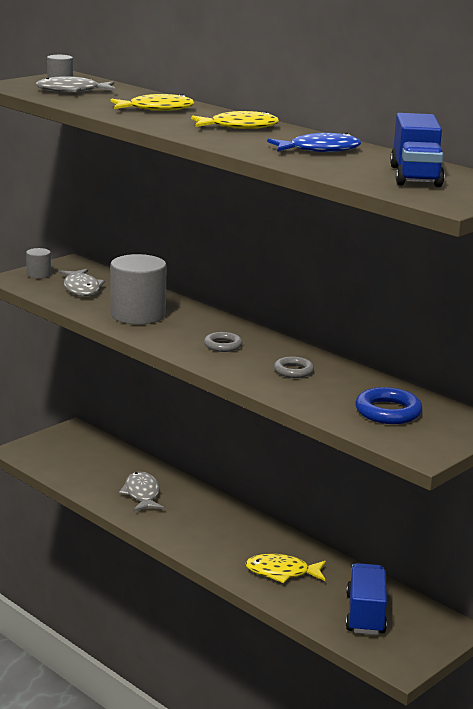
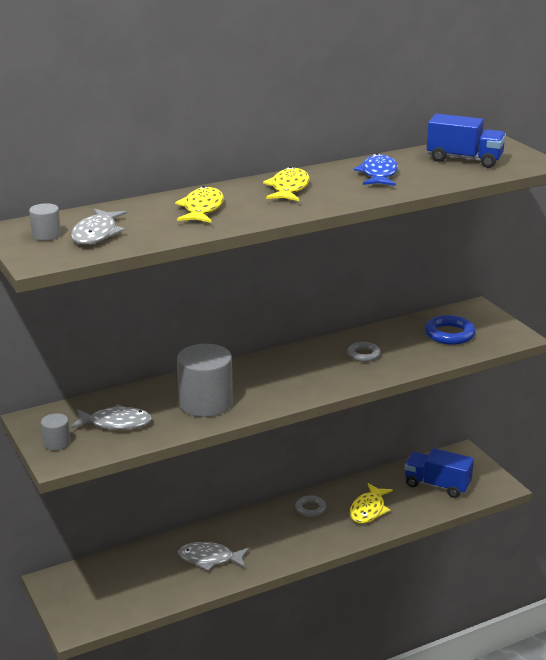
camera: 70 degrees left, 5 degrees up
(222, 345) = (298, 375): grey ring -> grey ring (310, 508)

